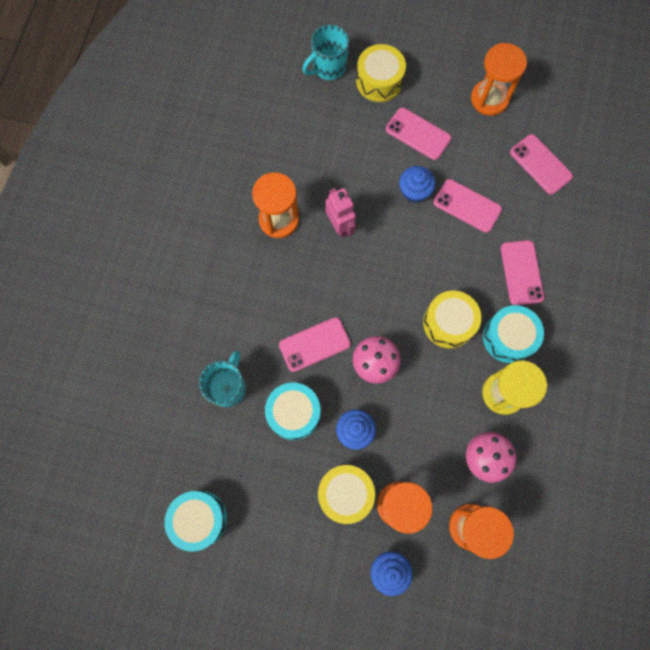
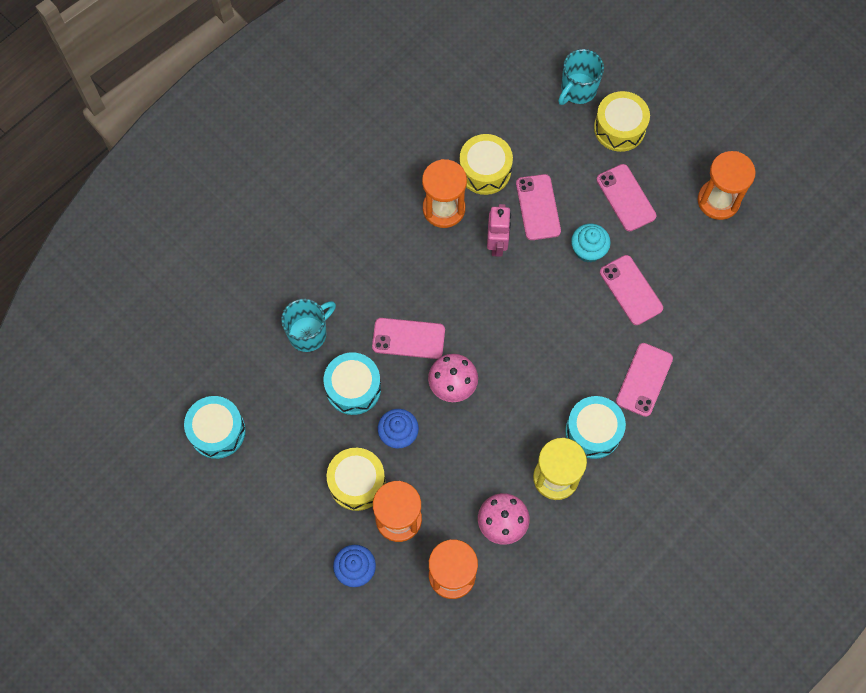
camera: 30 degrees right, 5 degrees down
(328, 67) = (577, 90): turquoise mug -> turquoise mug turned 45 degrees counterclockwise
(414, 191) = (588, 250): blue cupcake -> turquoise cupcake
(448, 323) = (544, 387): yellow drum -> yellow drum (485, 171)
(540, 164) = (729, 289): pink phone -> pink phone (538, 207)

